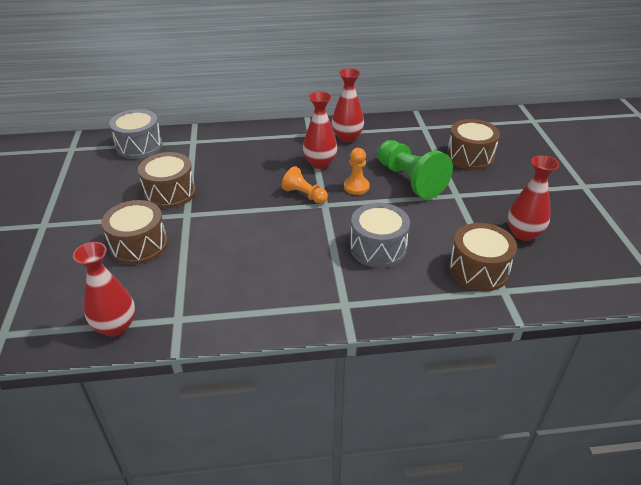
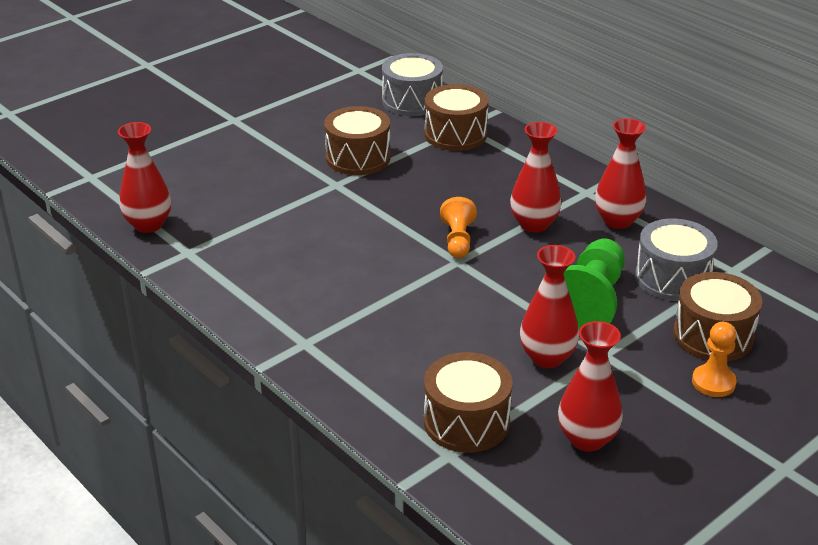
camera: 55 degrees right, 5 degrees down
(139, 245) = (261, 182): brown drum -> brown drum (455, 134)
(356, 187) = (520, 269): orange pawn -> orange pawn (713, 382)
(378, 248) = (422, 330): grey drum -> grey drum (672, 278)
(444, 214) = (547, 357): none -> red vase

